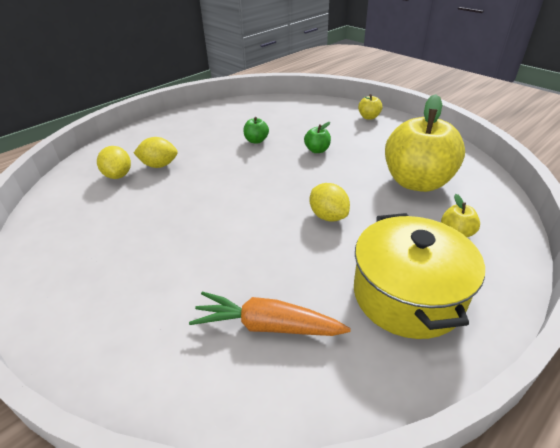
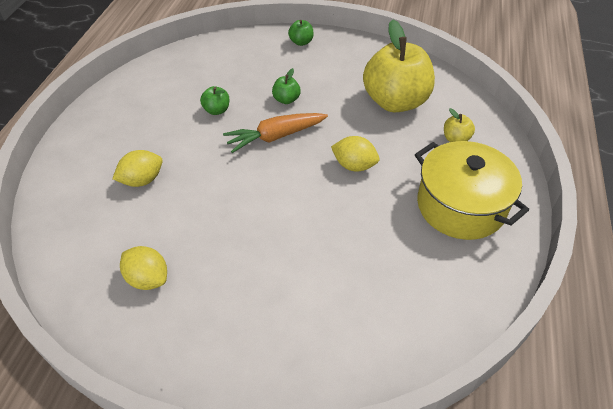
camera: 35 degrees left, 10 degrees up
(118, 175) = (108, 211): yellow lemon -> yellow lemon (148, 279)
(267, 326) = (389, 280): orange carrot -> orange carrot (275, 137)
(369, 117) = (301, 42): yellow apple -> green apple

